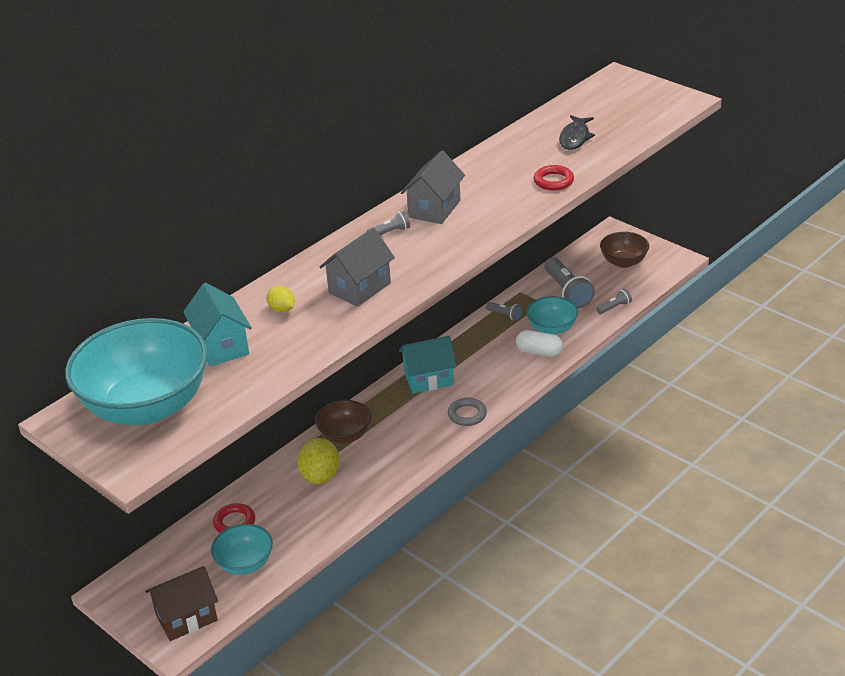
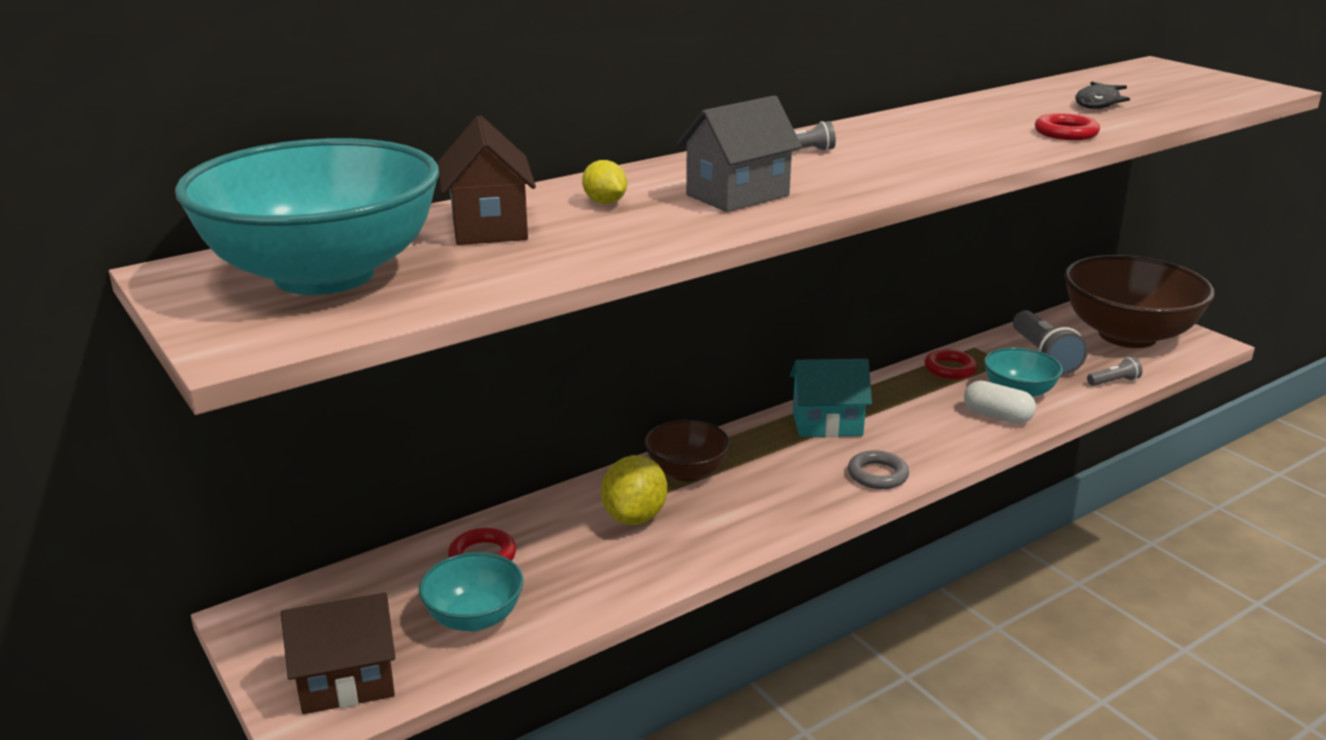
camera: 10 degrees right, 10 degrees down
(221, 346) = (489, 227): turquoise house -> brown house
(434, 209) = (876, 139): grey house -> none
(505, 315) = (950, 369): grey flashlight -> red ring
(624, 262) = (1127, 335): brown bowl -> brown bowl, size x2.02

